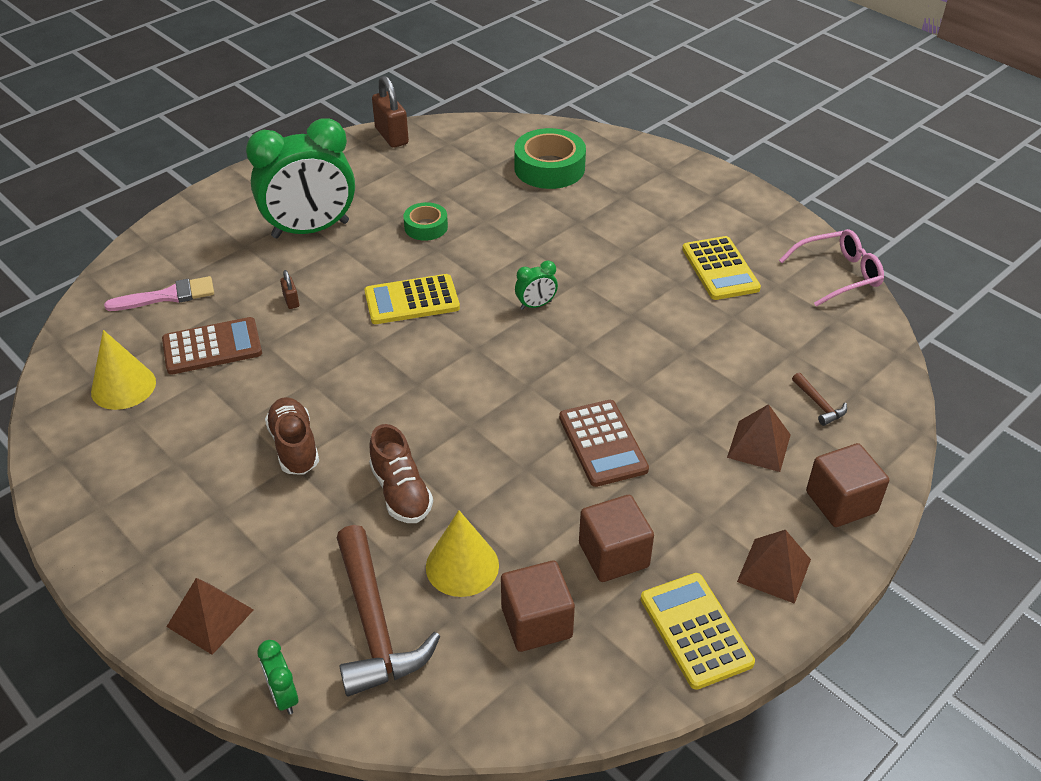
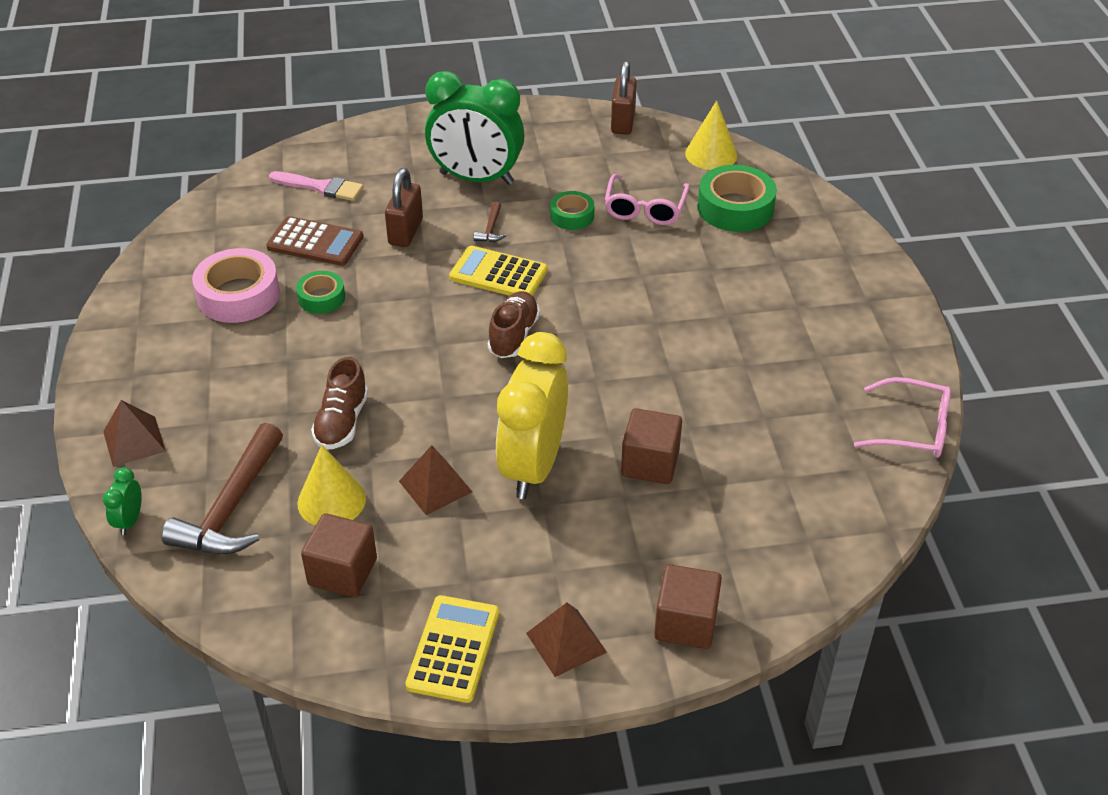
camera: 35 degrees right, 0 degrees up
(123, 386) = (228, 244): yellow cone -> yellow cone (711, 154)
(182, 428) = (238, 295): none -> pink tape
(269, 393) = (321, 298): none -> green tape
(291, 301) = (406, 232): brown padlock -> brown padlock, size x2.07
(294, 446) = (301, 348): brown shoe -> brown shoe (513, 335)
(480, 197) = (645, 209): none -> pink glasses
(536, 305) = (596, 325): green clock -> none
(602, 443) = (533, 466): brown calculator -> yellow clock
(613, 555) = (450, 557): brown cube -> brown cube (650, 463)
(720, 269) = (799, 370): yellow calculator -> none
(759, 446) = (664, 538): brown pyramid -> brown pyramid (435, 486)
(819, 404) = (759, 533): brown hammer -> brown hammer (491, 229)

